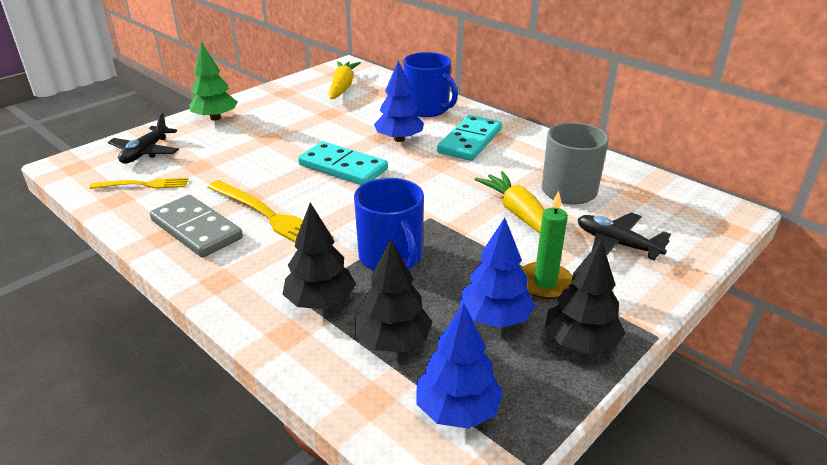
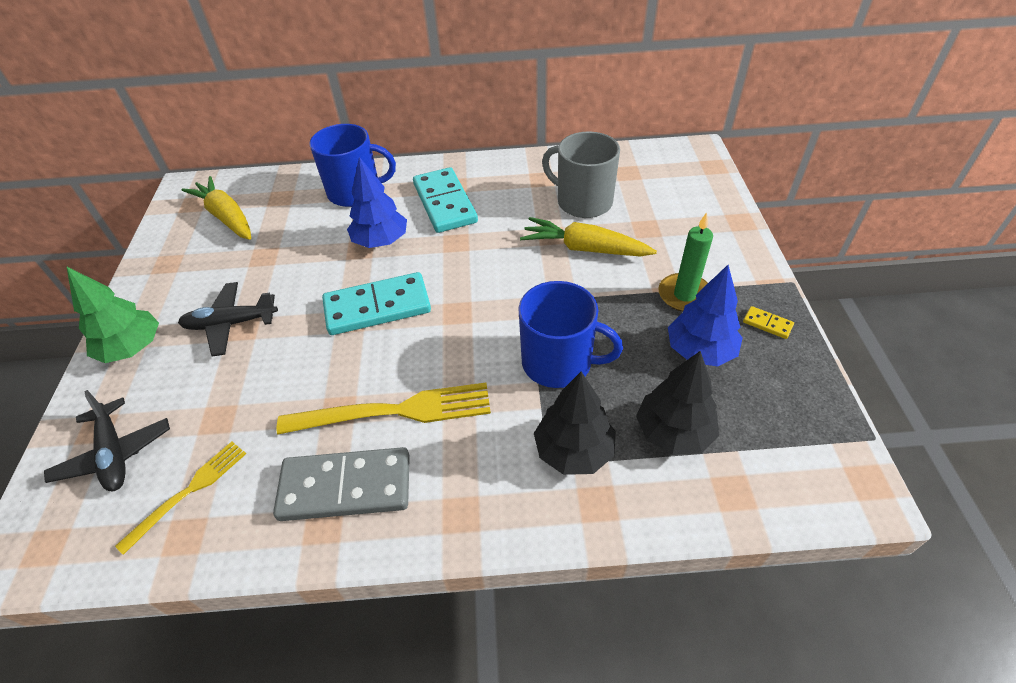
camera: 45 degrees left, 15 degrees up
(457, 410) = (786, 443): blue tree -> none
(580, 342) = (767, 324): black tree -> yellow domino
(616, 244) = (676, 227): black plane -> black plane (231, 324)

